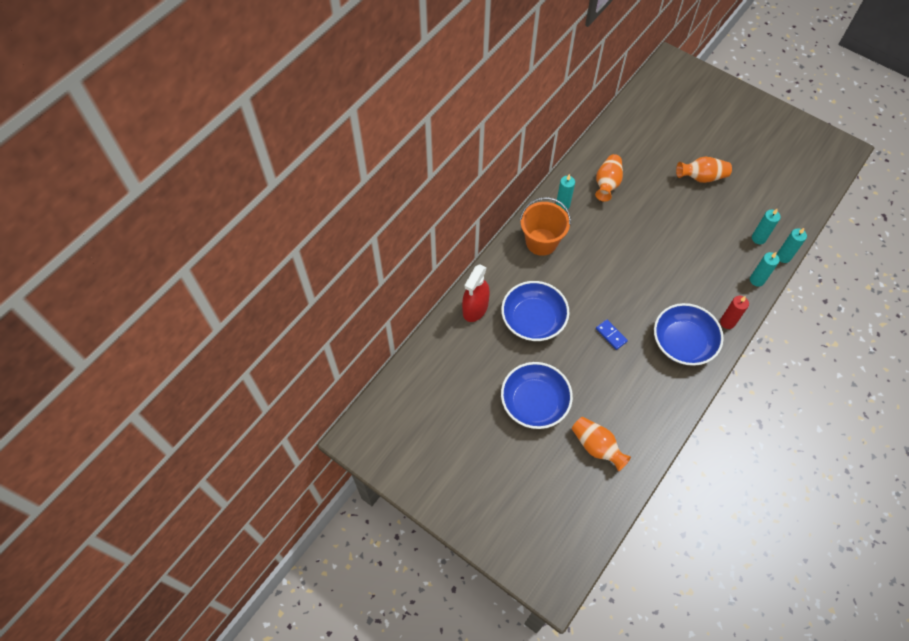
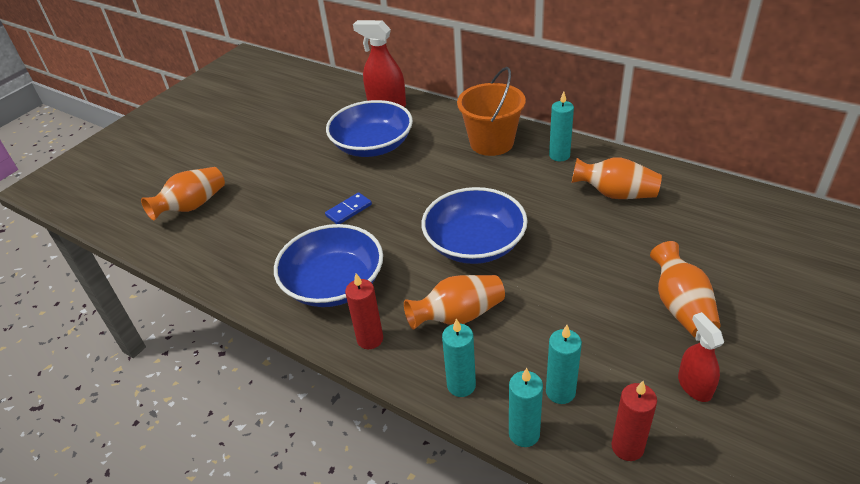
camera: 90 degrees right, 20 degrees down
(534, 402) = (260, 155): blue bowl -> blue bowl (475, 244)
(709, 277) = (458, 316): none -> orange vase
(752, 185) = (694, 386): none -> red spray bottle
(787, 218) = (627, 447): none -> red candle

